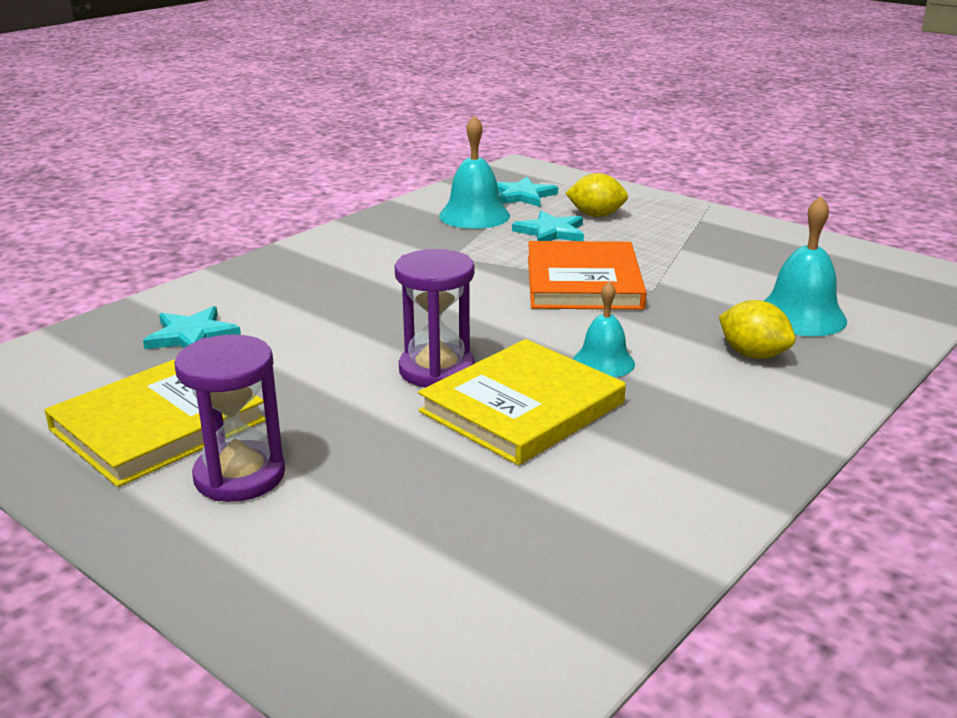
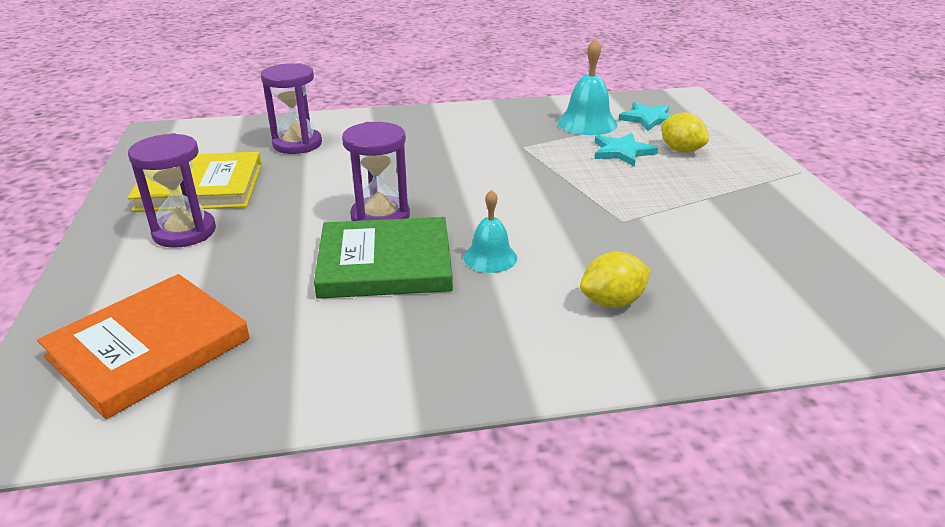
camera: 40 degrees right, 5 degrees up
(192, 335) = (297, 144): turquoise star -> purple hourglass
(522, 407) = (385, 263): yellow book -> green book
(583, 282) = (580, 196): orange book -> orange book (149, 348)
(753, 355) = (612, 302): yellow lemon -> yellow lemon turned 75 degrees clockwise
(800, 316) = (714, 290): turquoise bell -> none

